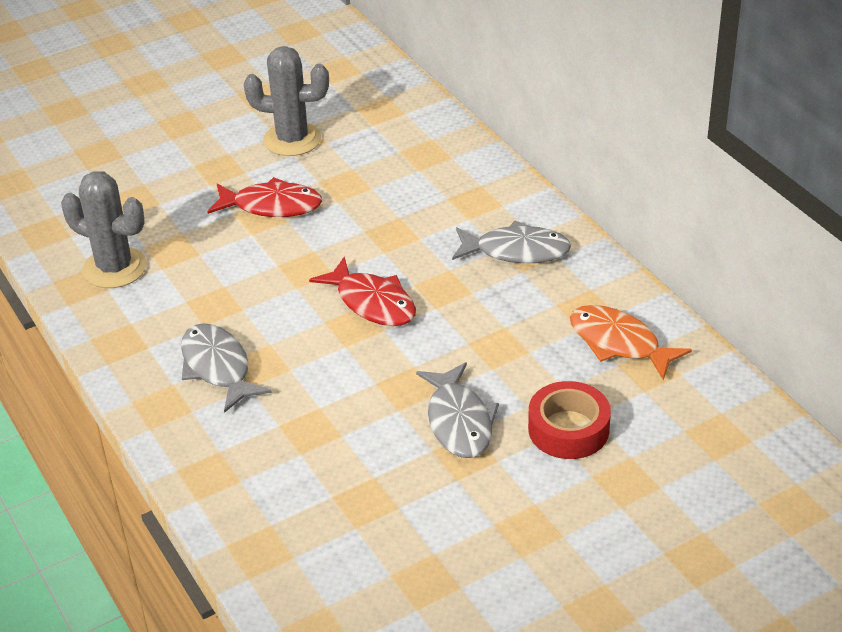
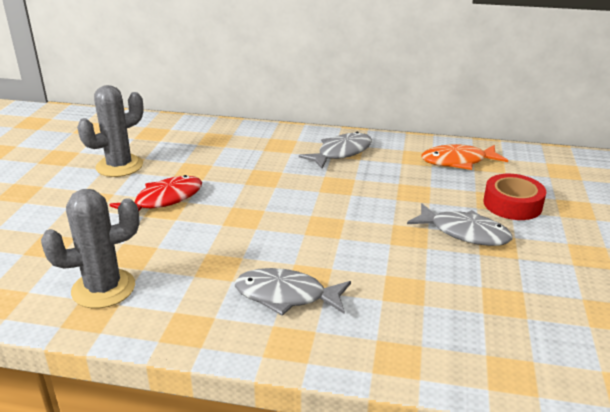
camera: 50 degrees left, 10 degrees down
(372, 302) = (314, 210): red fish -> none

